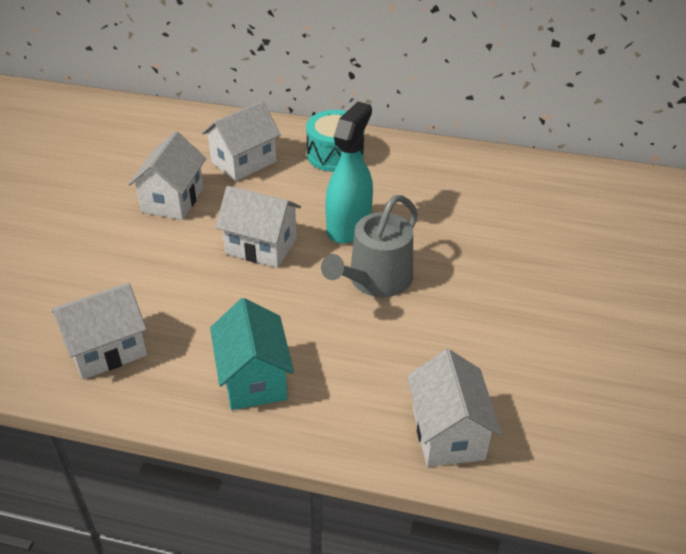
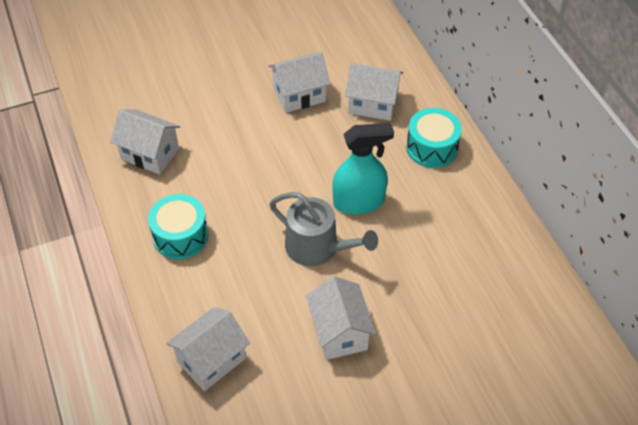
camera: 55 degrees right, 10 degrees up
(254, 379) = (180, 236): turquoise house -> turquoise drum
(261, 246) = (296, 167): white house -> white house (339, 332)
(375, 280) = (317, 247): grey watering can -> grey watering can turned 150 degrees counterclockwise

